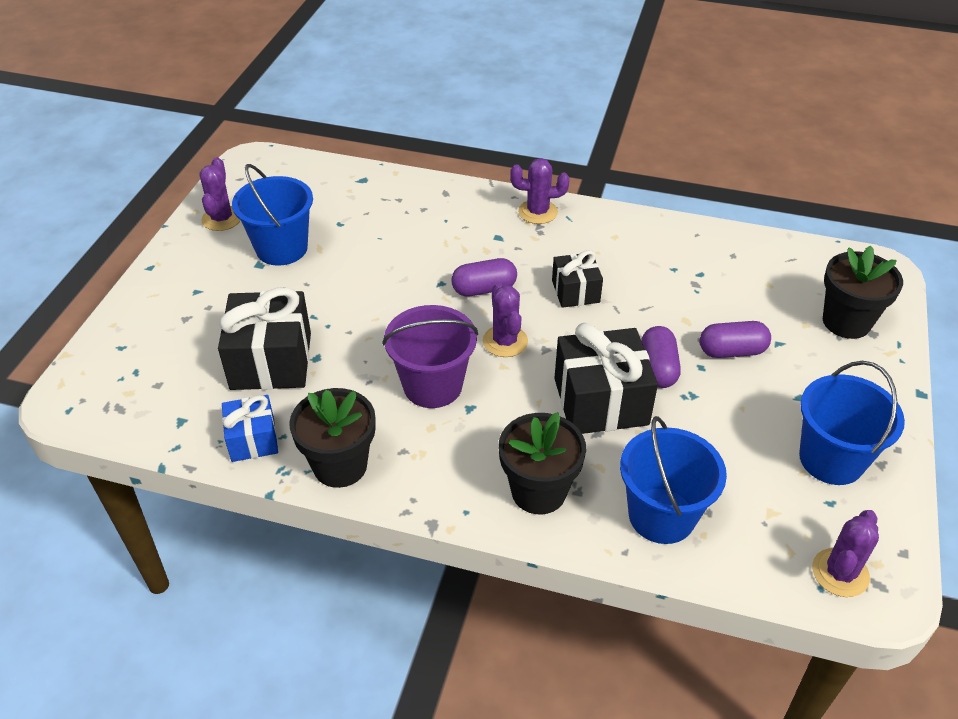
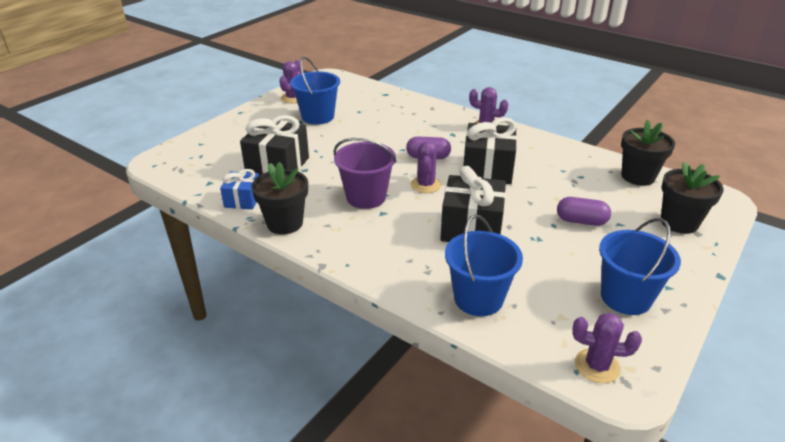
camera: 20 degrees right, 10 degrees down
(538, 491) = (401, 265): black flower pot -> black flower pot (638, 177)
(575, 291) = (487, 169): black gift -> black gift, size x1.73
(658, 368) = (522, 219): purple capsule -> none
(840, 573) = (597, 366): purple cactus -> purple cactus turned 45 degrees clockwise

